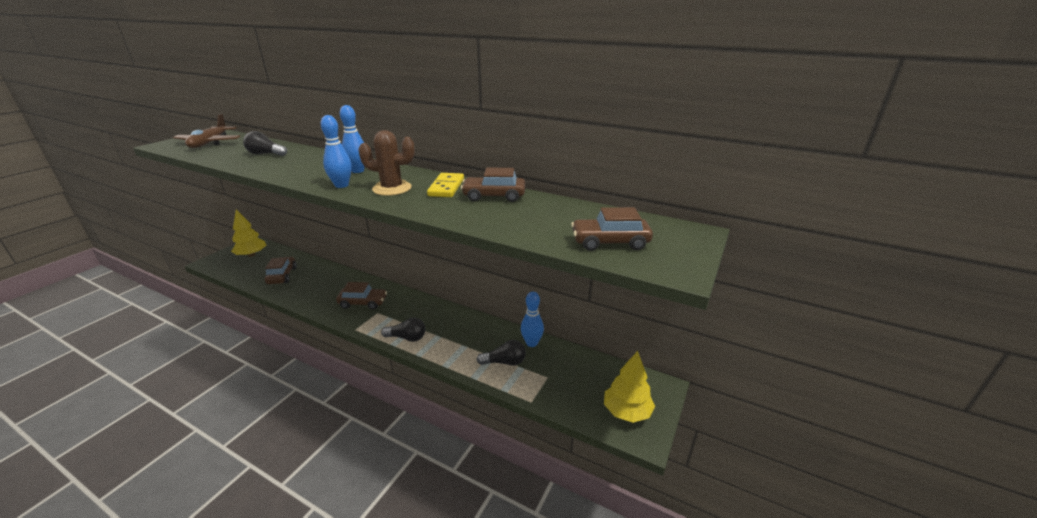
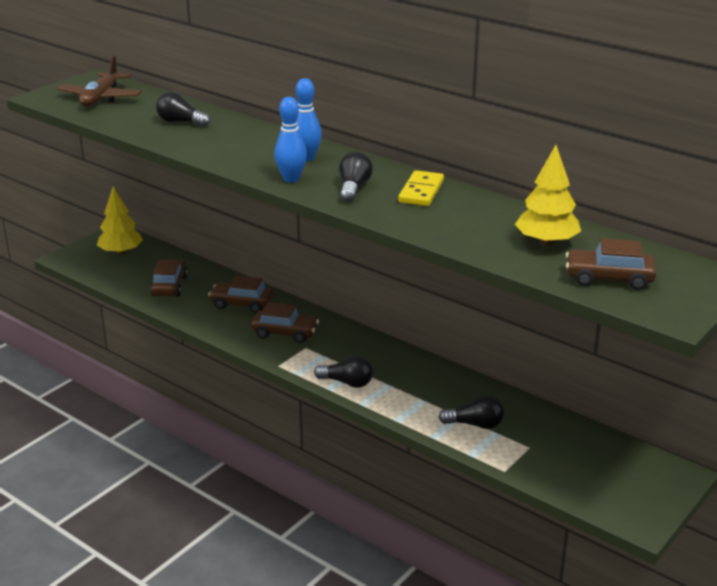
camera: 10 degrees right, 0 degrees up
(392, 188) = (353, 188): brown cactus -> black light bulb
(494, 196) = (480, 209): brown car -> brown car (242, 304)
(531, 343) = (514, 406): blue bowling pin -> none
(626, 412) = (625, 495): yellow tree -> yellow tree (546, 242)

